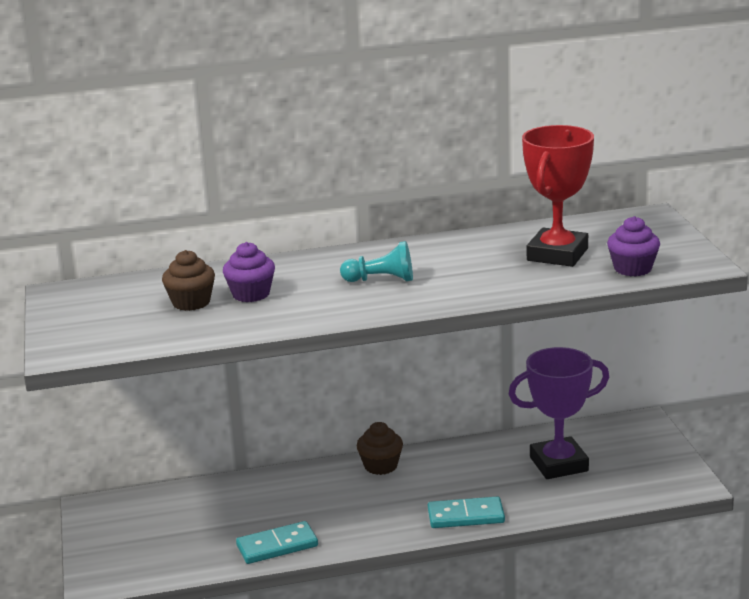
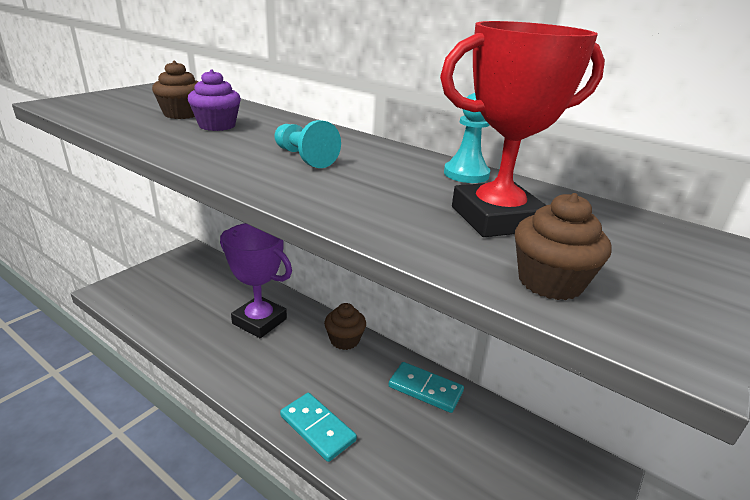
camera: 45 degrees right, 5 degrees up
(277, 546) = (195, 343): turquoise domino -> turquoise domino (425, 389)
(485, 238) = (466, 174): none -> turquoise pawn
(559, 464) = (459, 448): purple trophy -> purple trophy (259, 321)
(632, 269) = (550, 282): purple cupcake -> brown cupcake

